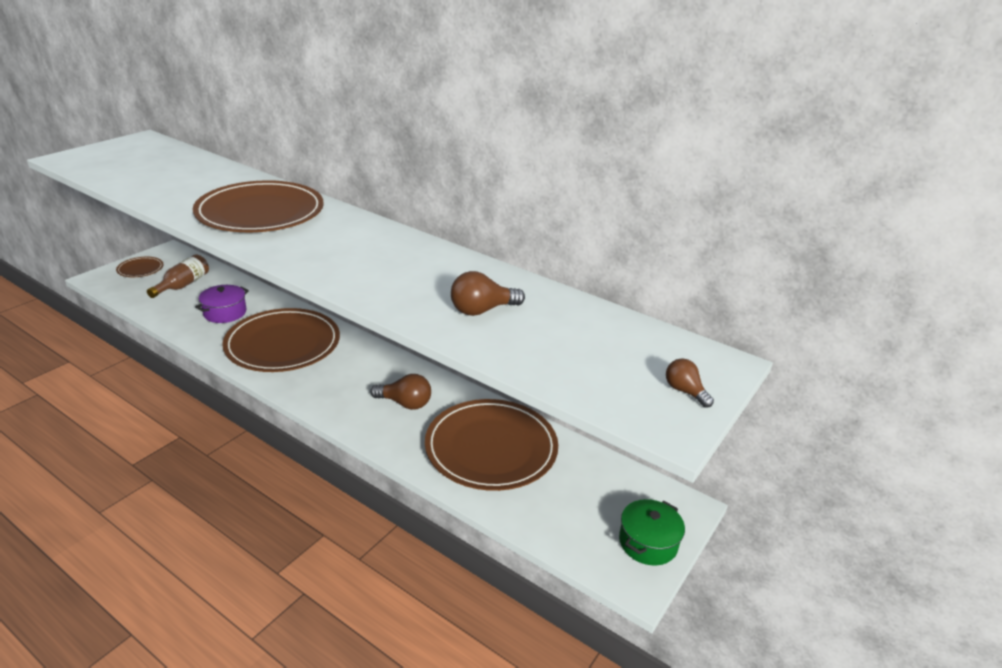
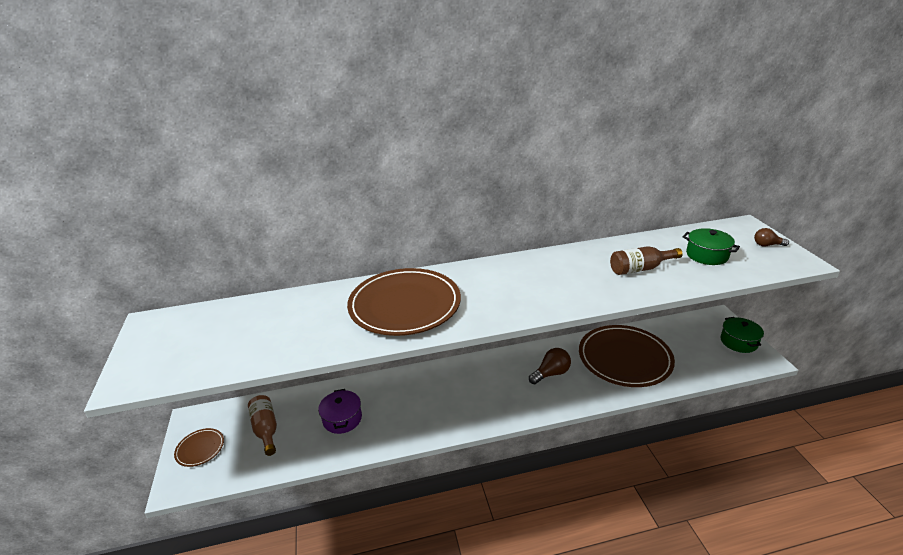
camera: 45 degrees left, 0 degrees up
(283, 344) = (424, 403): brown plate -> none
(482, 310) = (640, 269): brown light bulb -> brown bottle
(582, 348) = (707, 255): none -> green pot

